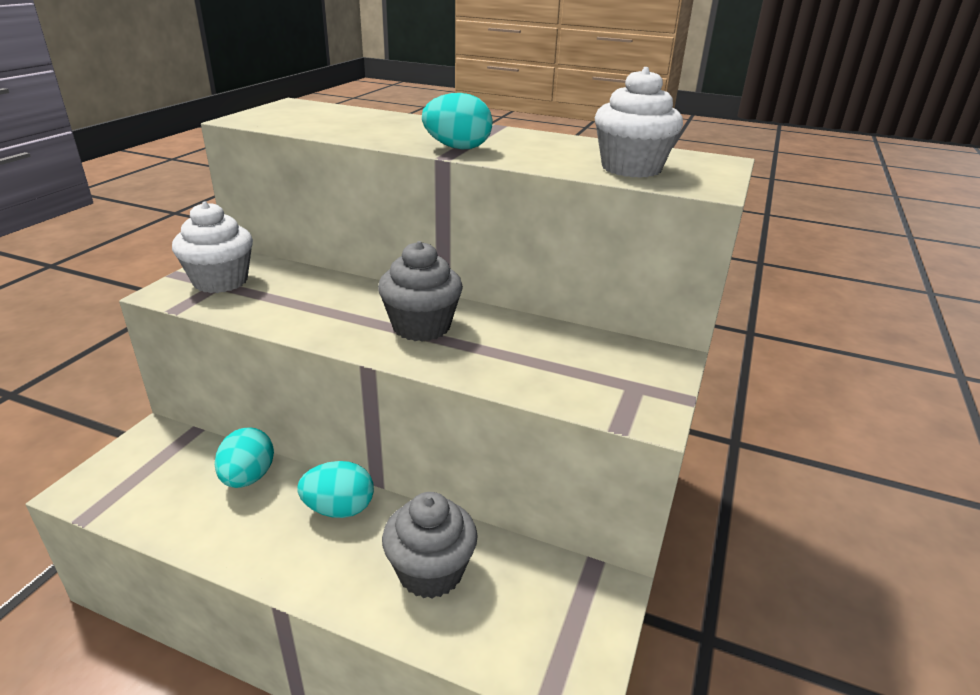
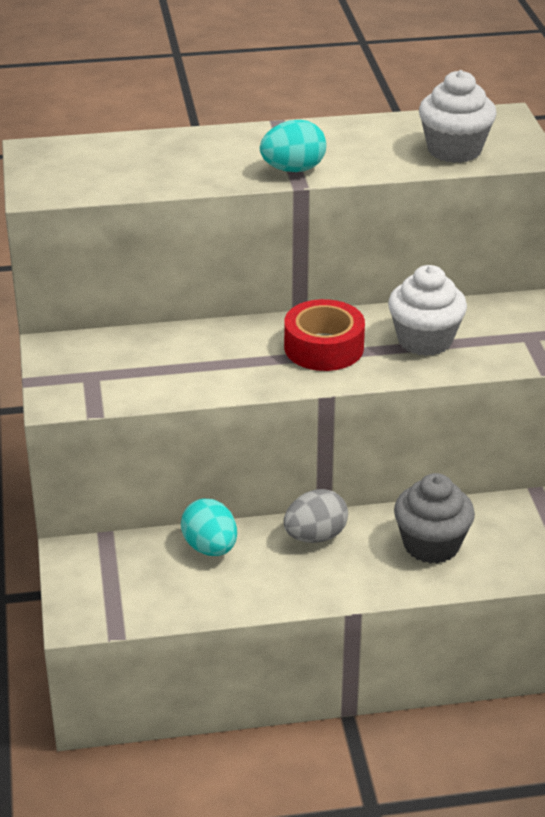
camera: 30 degrees left, 5 degrees up
(220, 281) = (88, 372): white cupcake -> white cupcake (424, 340)
(339, 509) = (315, 536): turquoise egg -> grey egg
(421, 326) = (324, 347): grey cupcake -> red tape

